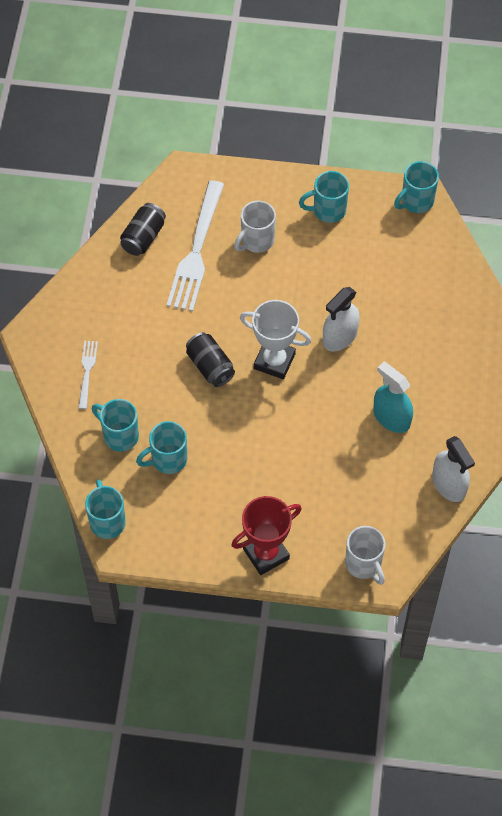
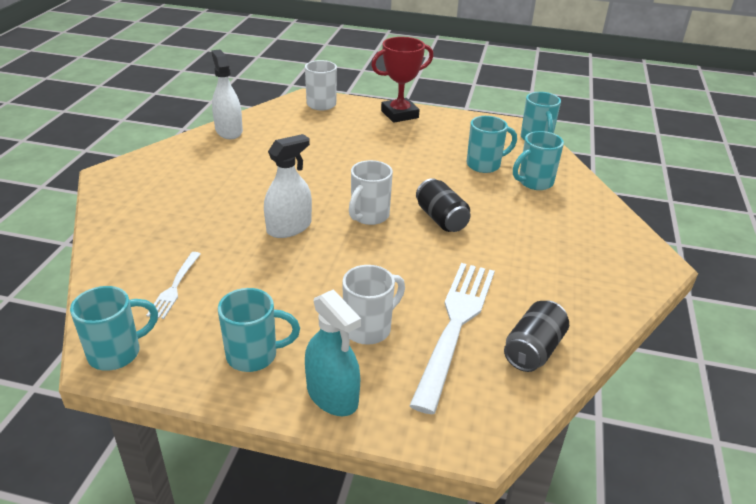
camera: 175 degrees left, 25 degrees down
(87, 371) = (579, 228): white fork -> white fork (174, 287)
(119, 435) = (534, 182): turquoise mug -> turquoise mug turned 105 degrees clockwise
(274, 361) = (369, 216): white trophy -> white mug
(391, 417) = (260, 169): turquoise spray bottle -> turquoise spray bottle (332, 395)

